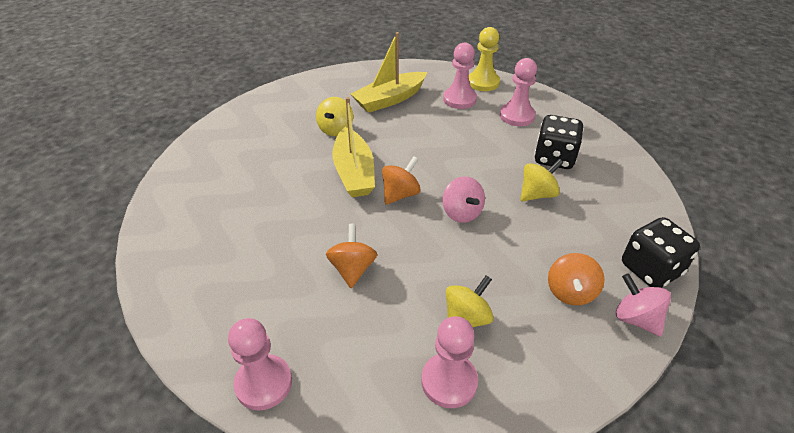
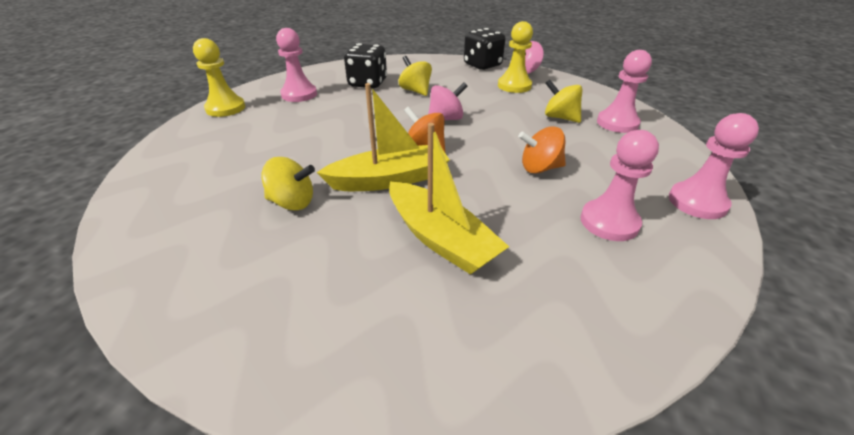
camera: 95 degrees left, 5 degrees down
(389, 99) = (231, 164): yellow boat -> yellow boat (440, 238)
(459, 99) = (255, 120): pink pawn -> pink pawn (609, 222)
(570, 292) = (514, 86): orange spinning top -> yellow pawn

